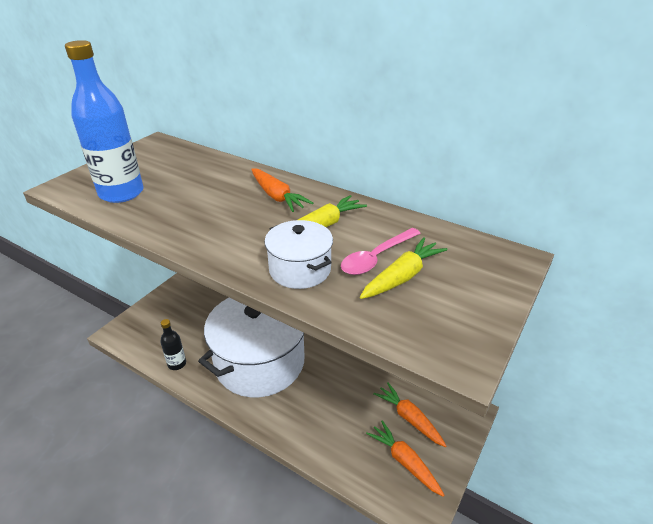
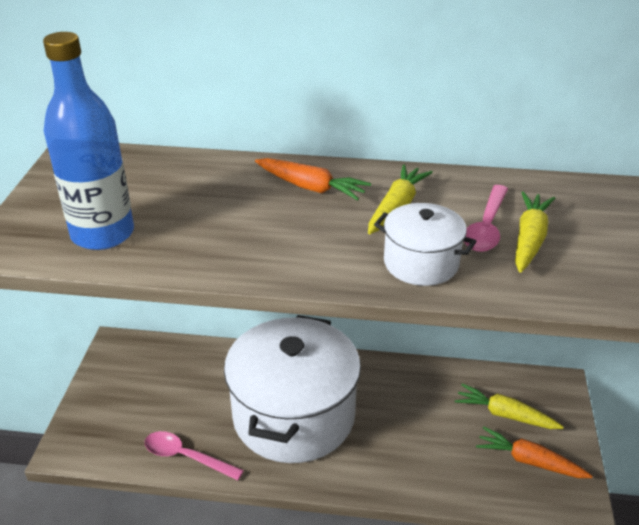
camera: 25 degrees left, 0 degrees up
(177, 364) = (186, 457): black bottle -> pink spoon
(409, 418) = (505, 415): orange carrot -> yellow carrot

